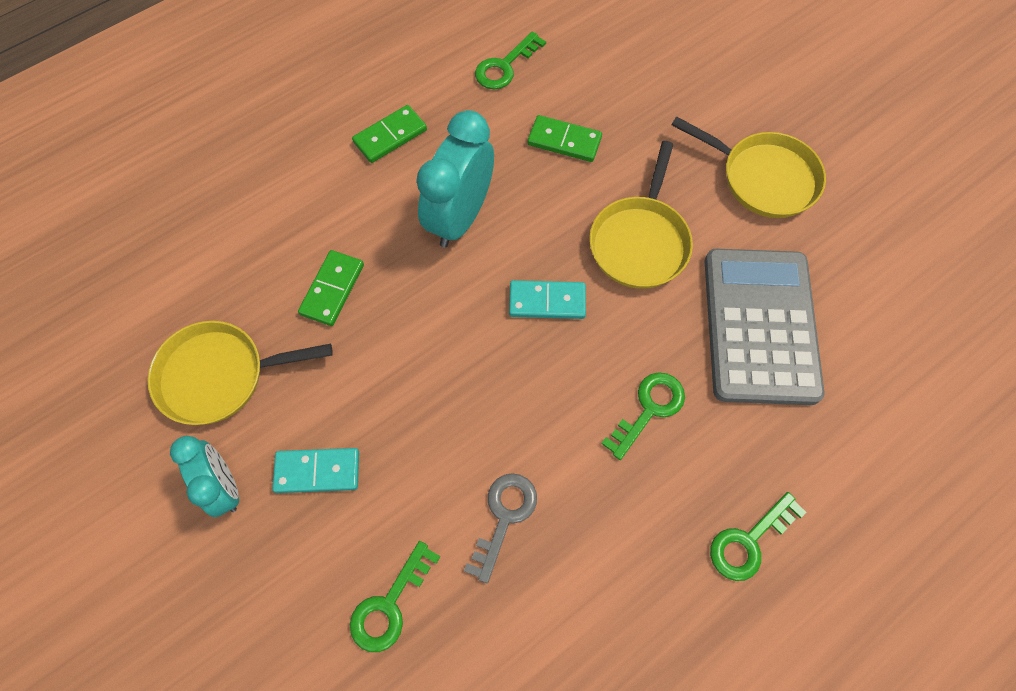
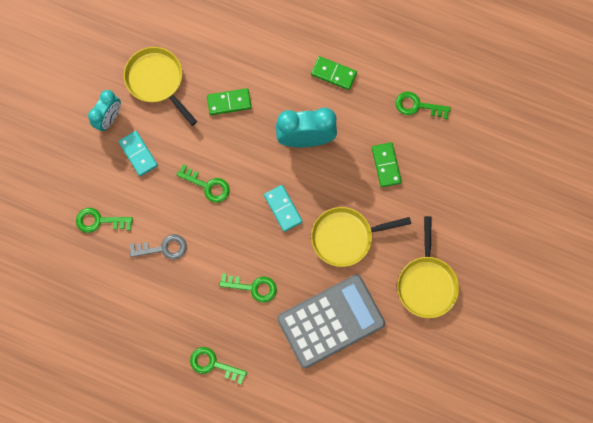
camera: 60 degrees right, 10 degrees up
(443, 390) = (207, 186): none -> green key

